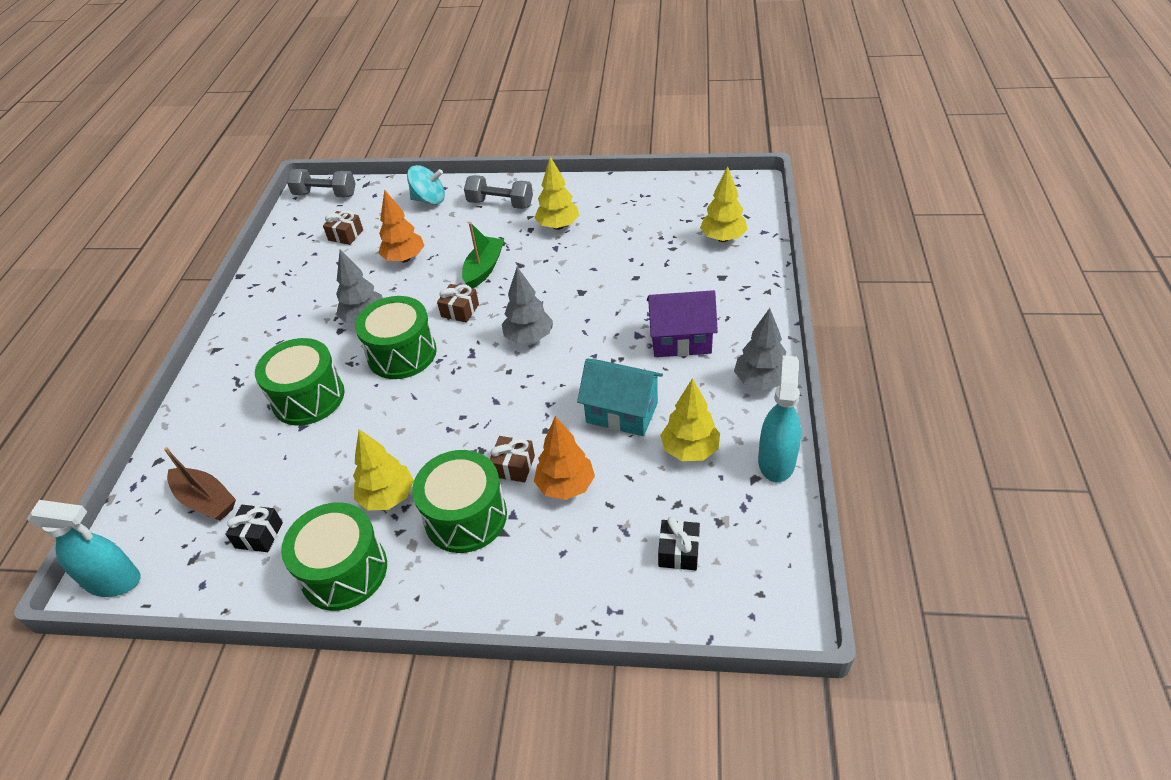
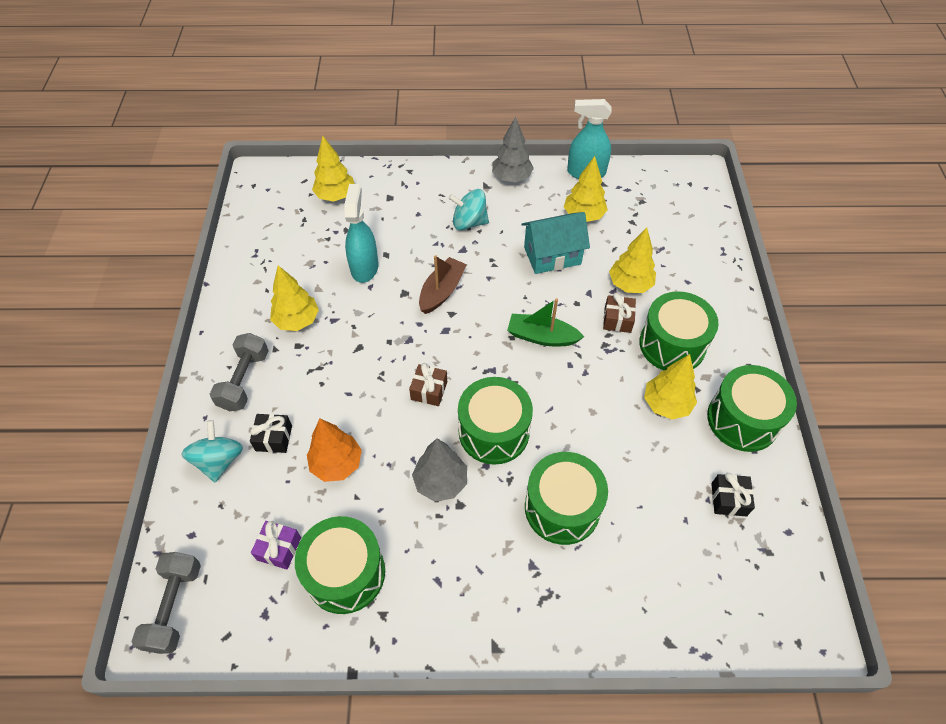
camera: 100 degrees left, 10 degrees up
(114, 581) = (811, 619): turquoise spray bottle -> turquoise spray bottle (364, 267)
(206, 500) = (705, 565): brown boat -> brown boat (442, 291)
(311, 268) = (345, 573): none -> green drum
(345, 235) = (279, 549): brown gift -> purple gift
(484, 268) = (362, 379): green boat -> green boat (542, 337)
(529, 338) = (468, 327): grey tree -> none
(566, 486) = (630, 284): orange tree -> yellow tree
(622, 413) = (552, 255): turquoise house -> turquoise house turned 60 degrees clockwise
(678, 552) = (670, 220): black gift -> black gift (274, 438)
(680, 340) = (469, 222): purple house -> turquoise spinning top

